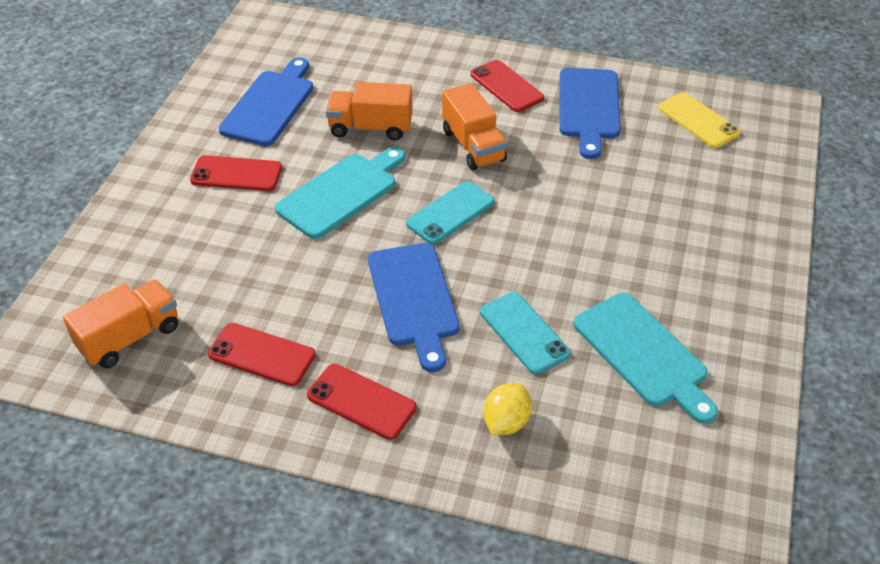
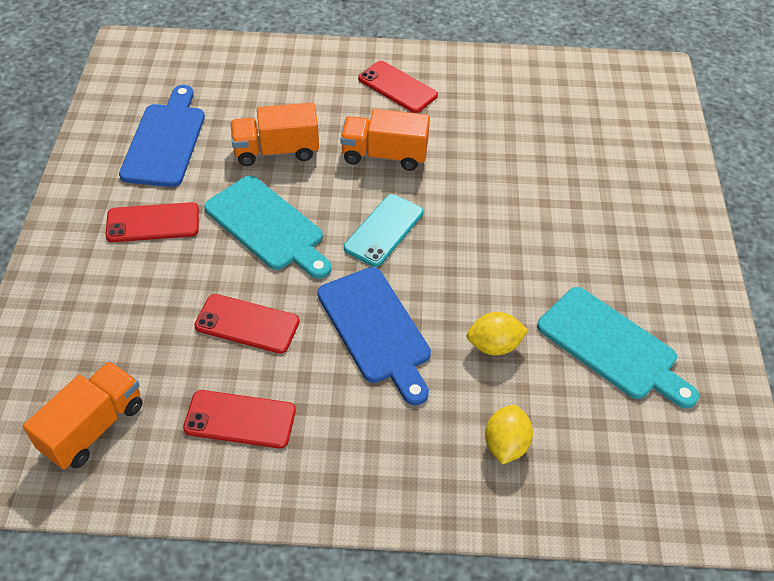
camera: 15 degrees left, 5 degrees up
(341, 193) = (268, 226): turquoise cutting board -> turquoise cutting board turned 105 degrees clockwise
(361, 402) = (357, 451): red phone -> red phone (247, 324)
(473, 146) = (384, 155): orange truck -> orange truck turned 135 degrees clockwise
(524, 333) = (494, 345): turquoise phone -> yellow lemon
(589, 108) = (483, 98): blue cutting board -> none
(698, 120) = (587, 97): yellow phone -> none

